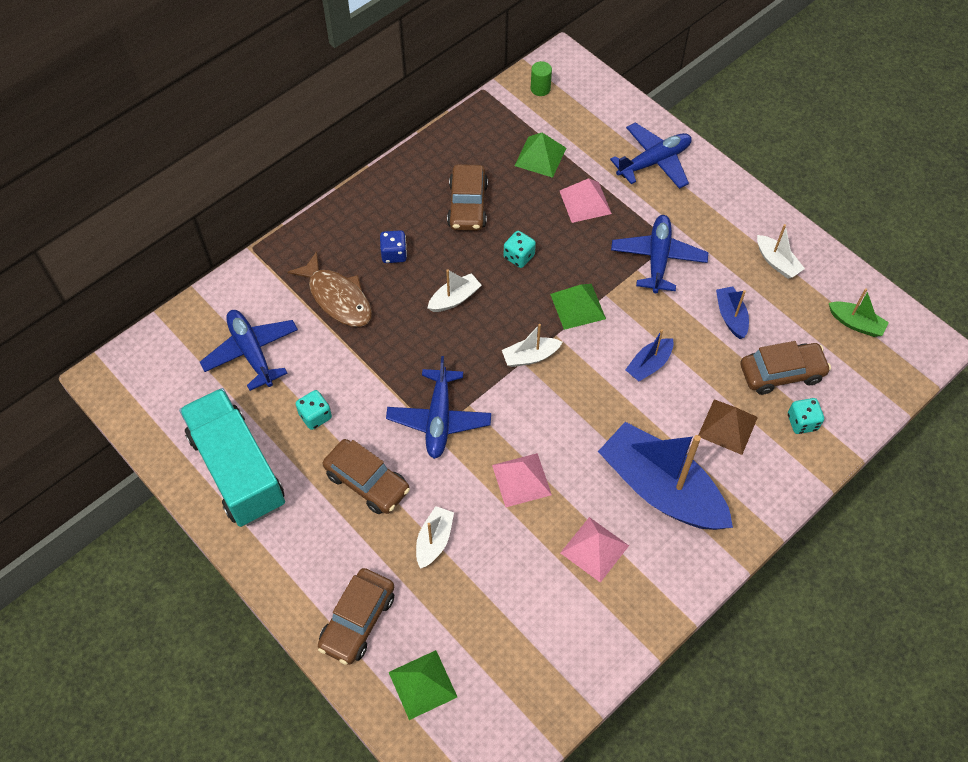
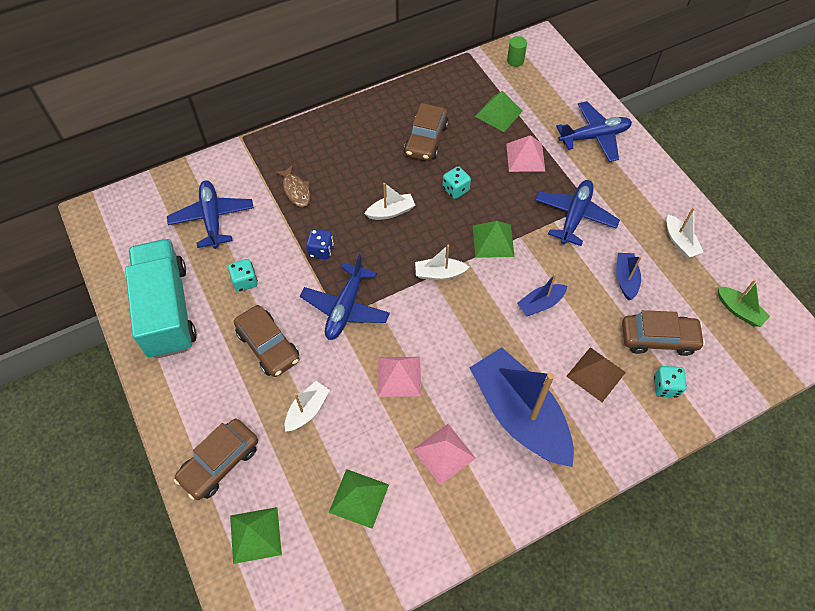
camera: 15 degrees right, 0 degrees up
(337, 298) = (296, 190): brown fish -> brown fish, size x0.63
(394, 254) = (353, 166): blue dice -> blue dice (321, 250)
(520, 618) = (359, 498): none -> green pyramid

